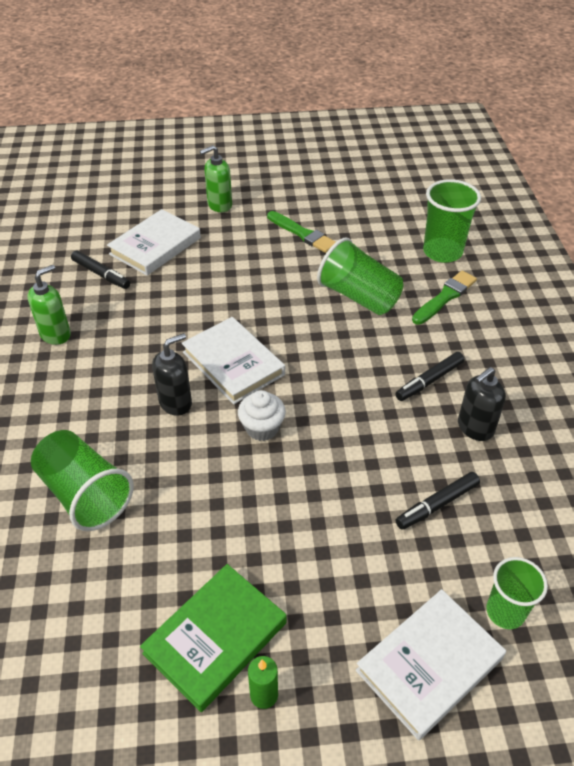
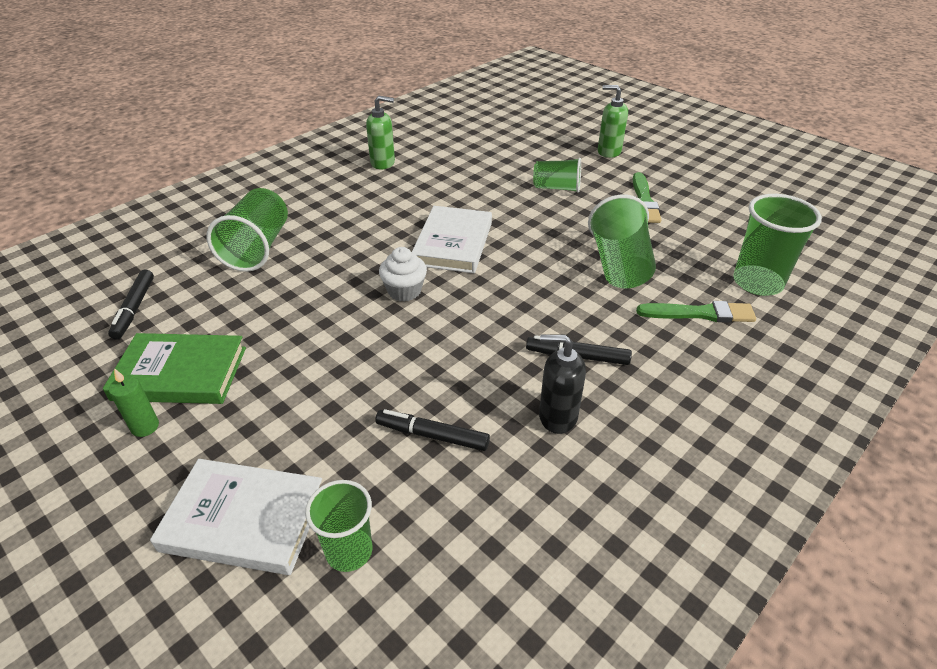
camera: 50 degrees right, 5 degrees down
(101, 274) = (461, 148): black marker -> black marker (134, 309)
(155, 246) = (521, 151): white book -> none
(176, 403) = (381, 240): black soap dispenser -> none
(231, 262) = (556, 188): none -> green cup

